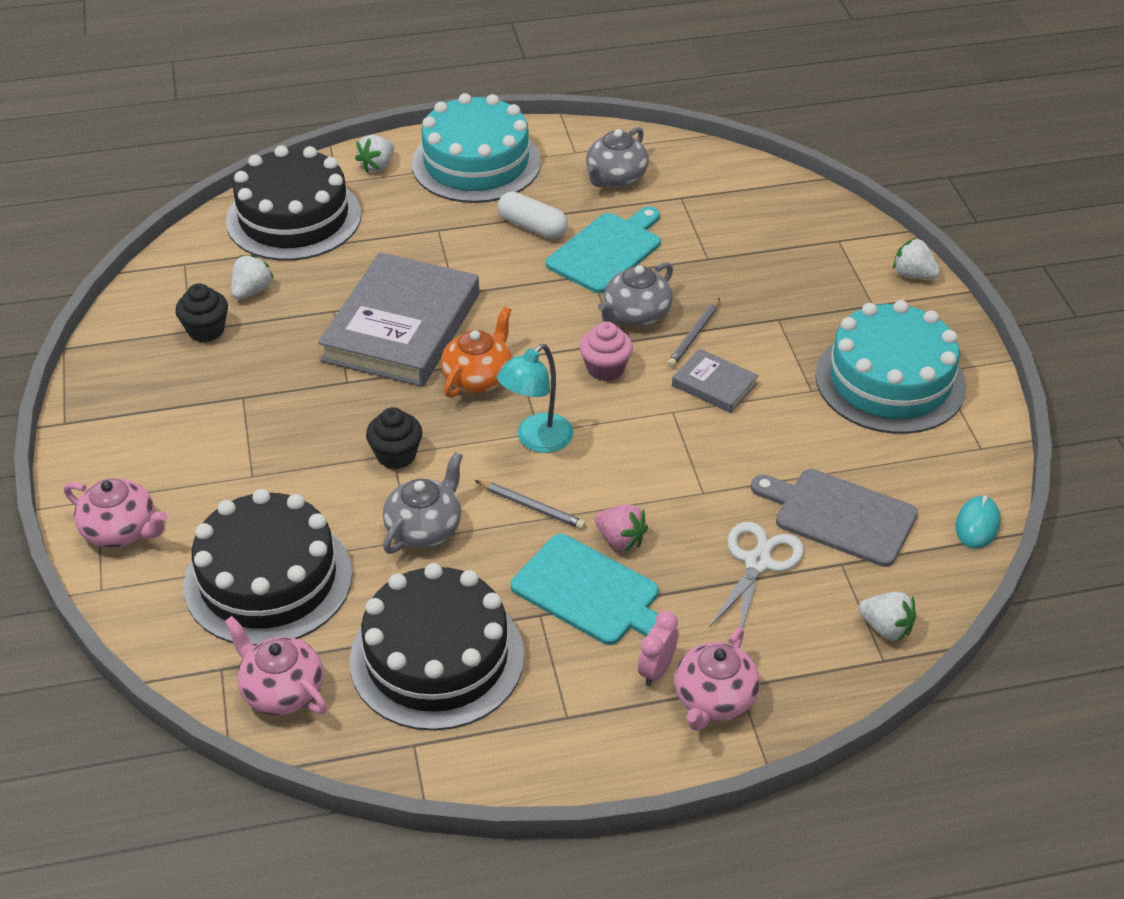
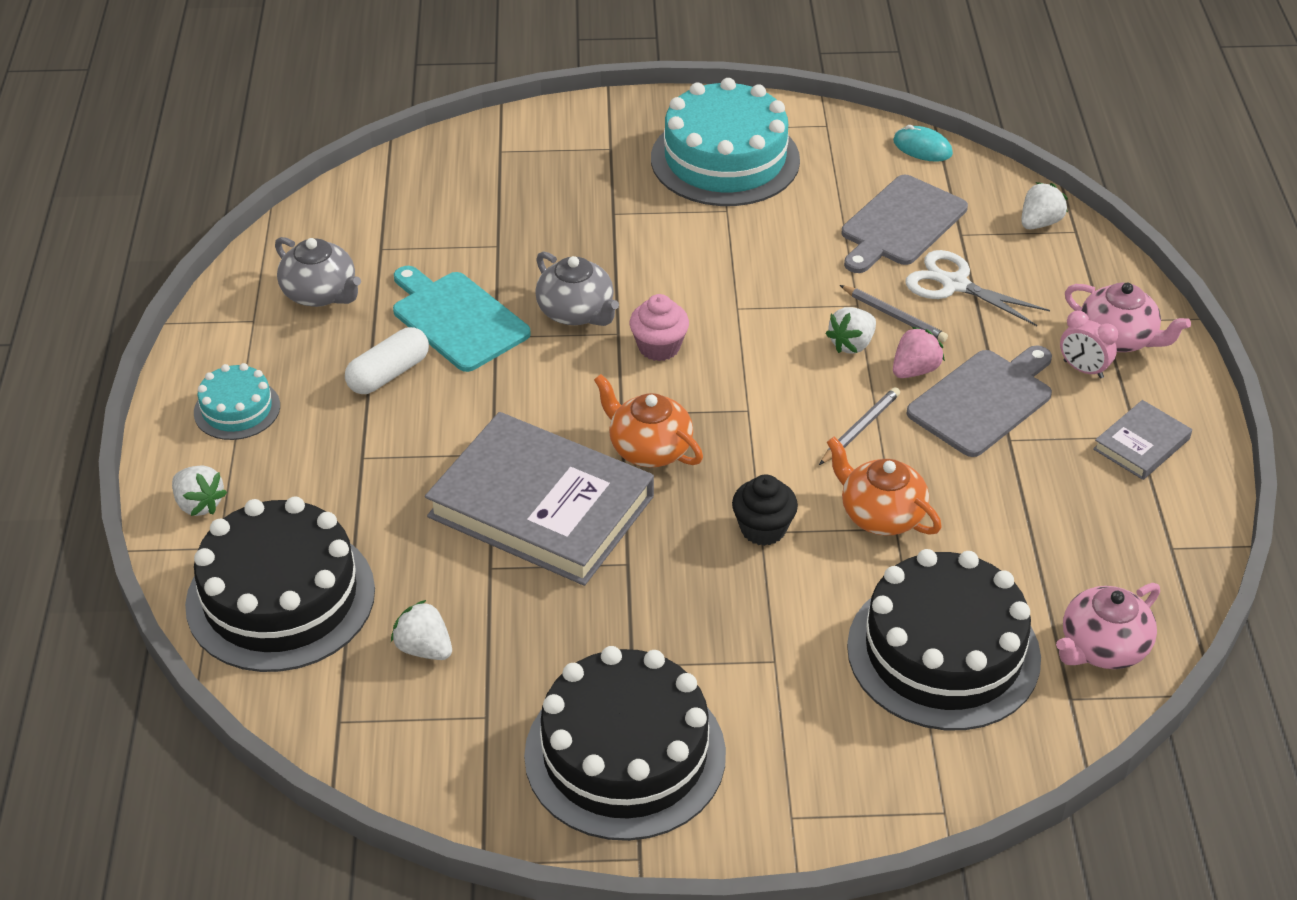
camera: 80 degrees left, 0 degrees up
(121, 530) = (849, 792): pink teapot -> none
(206, 330) = (491, 699): black cupcake -> none
(425, 528) = (880, 514): grey teapot -> orange teapot
(437, 658) = (1062, 521): black cake -> black cake (625, 754)
(476, 163) = (237, 409): turquoise cake -> turquoise cake, size x0.50
(536, 440) = (761, 413): turquoise lamp -> none
(590, 592) = (983, 400): turquoise cutting board -> grey cutting board
(694, 335) = (623, 275): grey pencil -> grey pencil (894, 316)
(714, 384) = (703, 273): grey book -> grey book (1141, 444)
(913, 274) = (572, 114): white strawberry -> white strawberry (852, 344)

